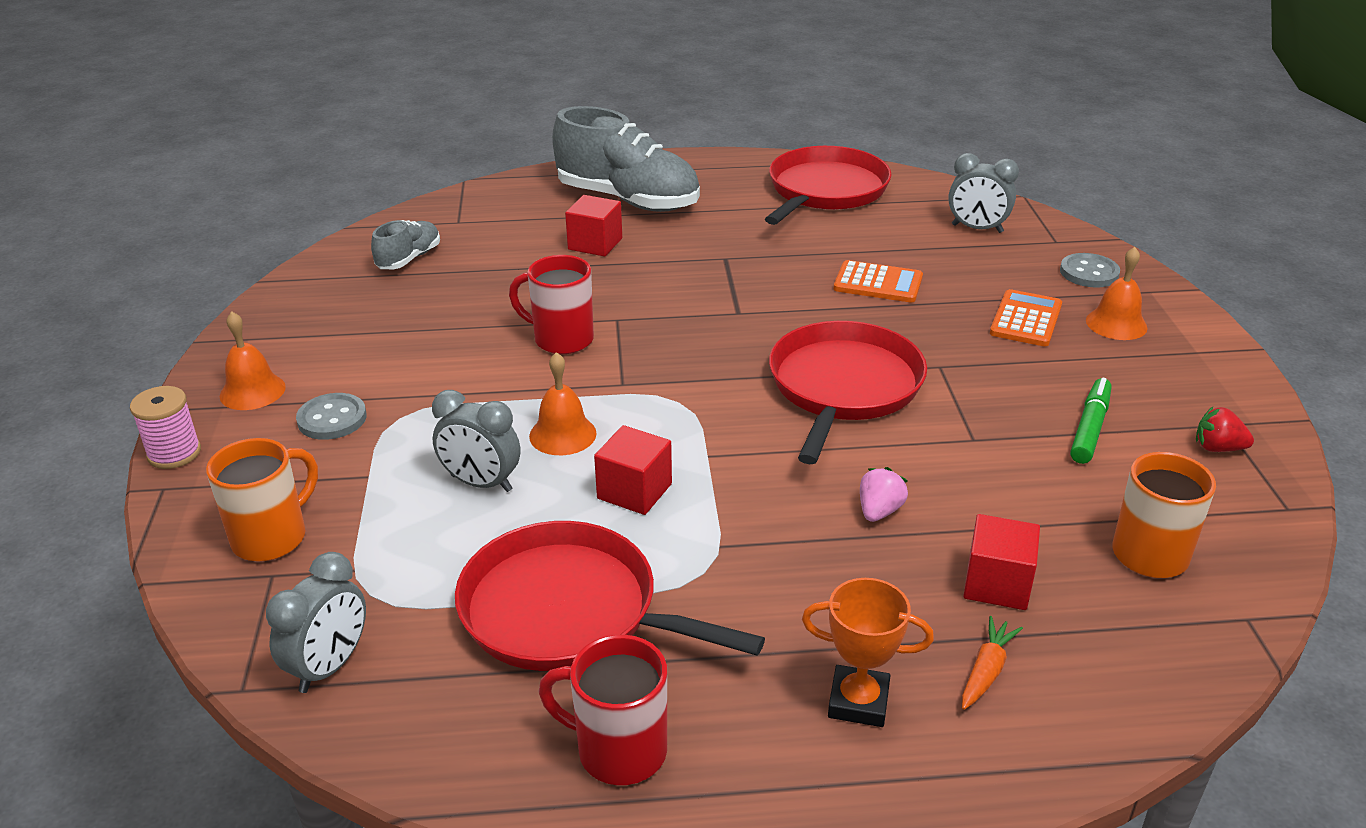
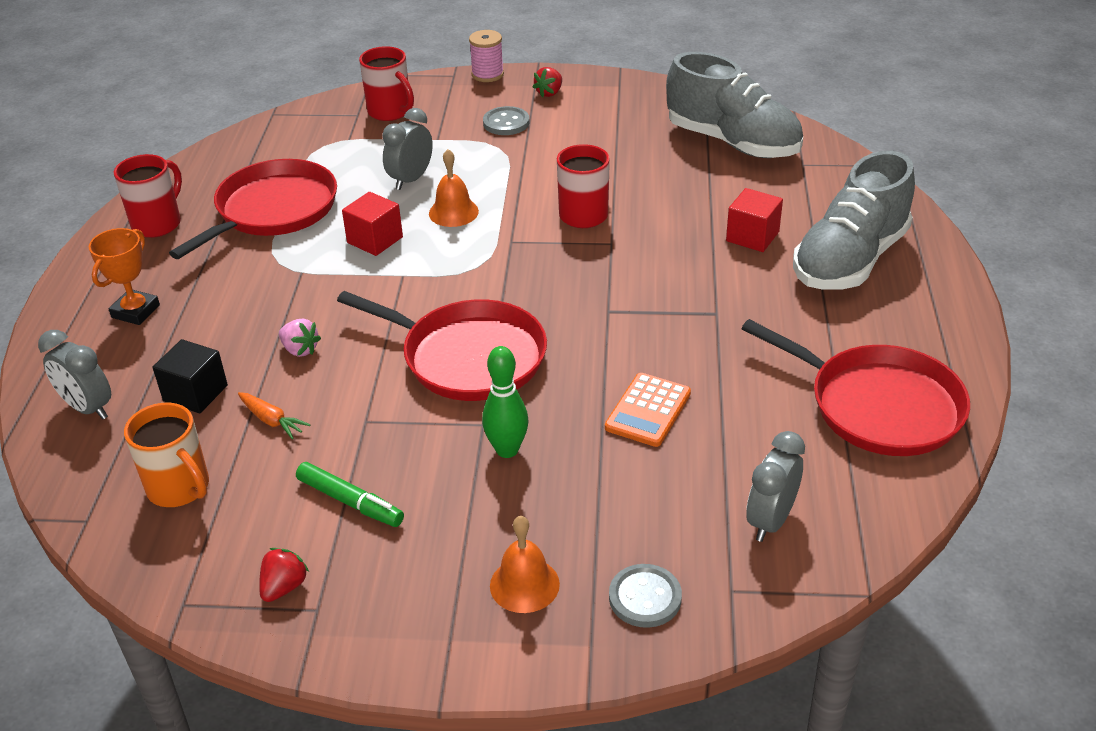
camera: 100 degrees right, 5 degrees up
(252, 391) = (549, 93): orange bell -> red strawberry
(272, 537) = (390, 112): orange mug -> red mug
(329, 666) = (273, 136): grey clock -> grey clock (88, 408)
(409, 259) = (733, 142): grey shoe -> grey shoe, size x2.04
(967, 348) = (507, 450): none -> green bowling pin
(986, 671) = (124, 369): orange carrot -> orange carrot (271, 420)
(997, 584) = (195, 393): red cube -> black cube
(1026, 319) = (551, 509): orange calculator -> none

